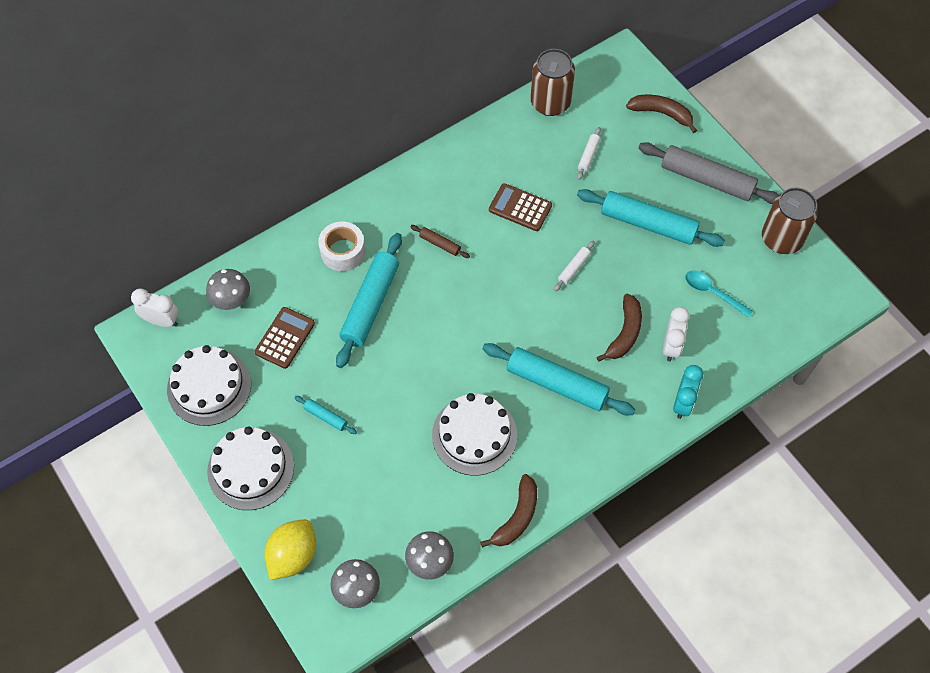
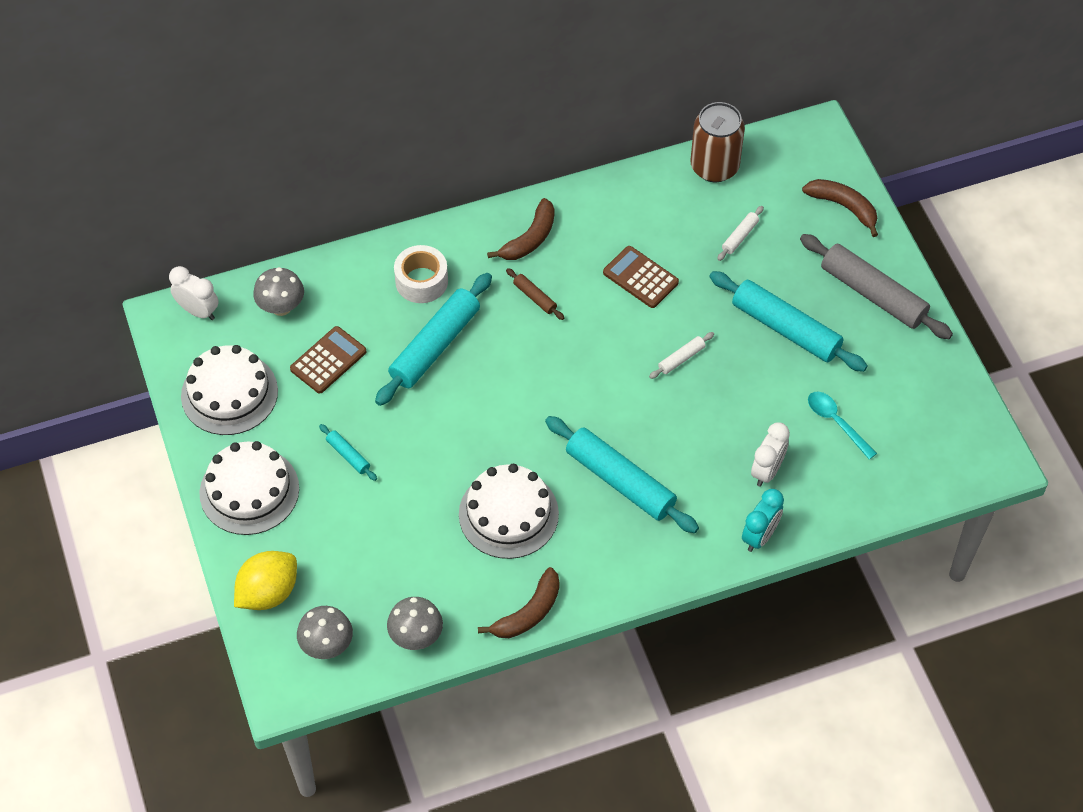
camera: 15 degrees right, 5 degrees down
(624, 333) = (717, 444): brown banana -> brown banana (530, 239)
(781, 239) = (940, 381): brown can -> none

